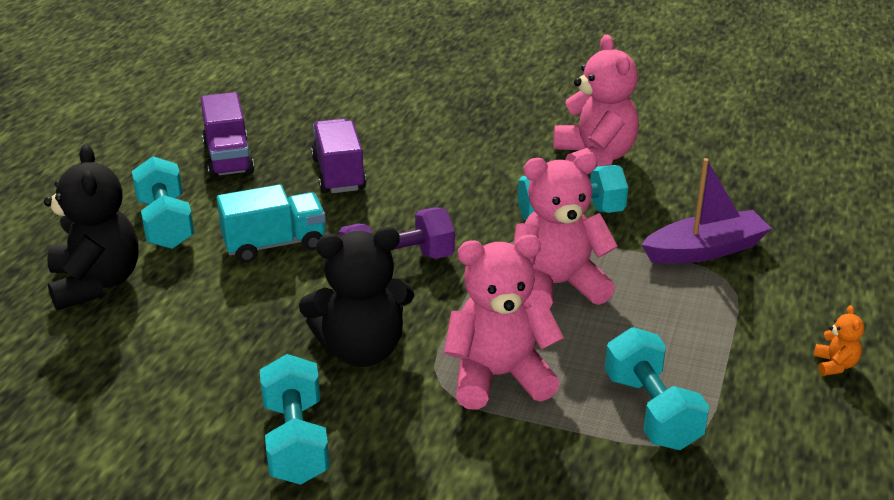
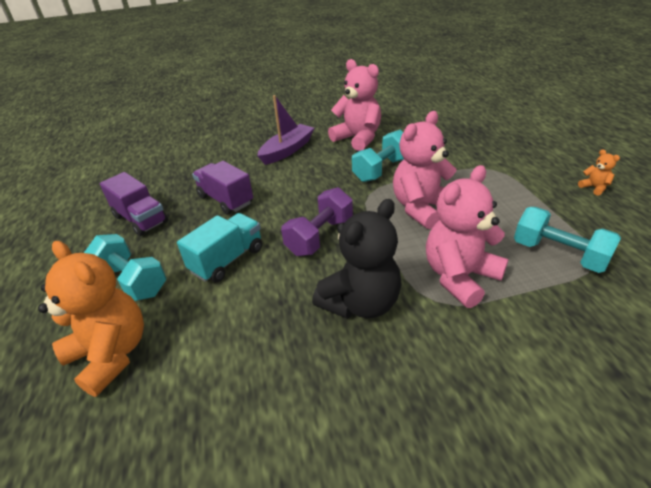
camera: 30 degrees left, 5 degrees up
(96, 283) = (111, 354): black teddy bear -> orange teddy bear
(295, 441) = (394, 400): turquoise dumbbell -> none
(705, 250) = (465, 160): purple boat -> purple boat (287, 150)

